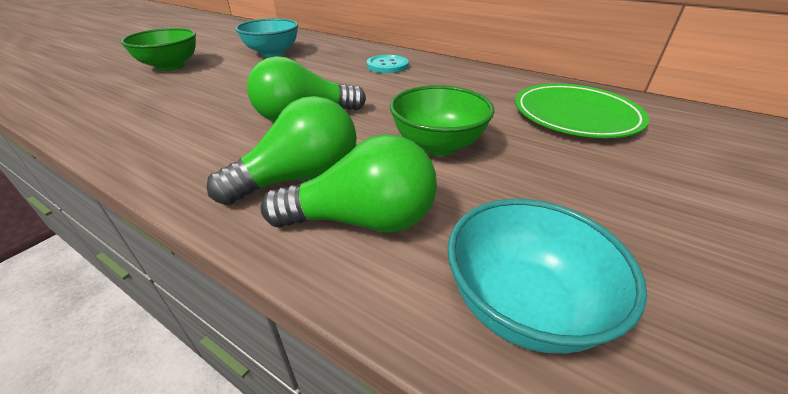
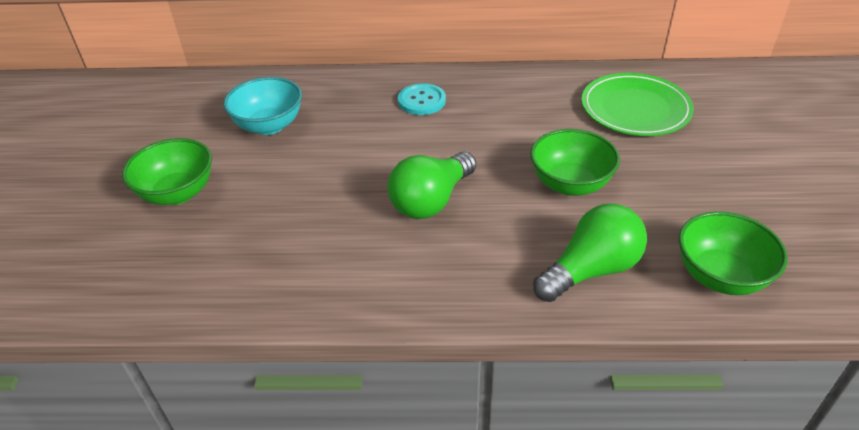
camera: 30 degrees left, 5 degrees up
(301, 178) = (510, 259): green light bulb -> none
(522, 305) = (720, 276): turquoise bowl -> green bowl

